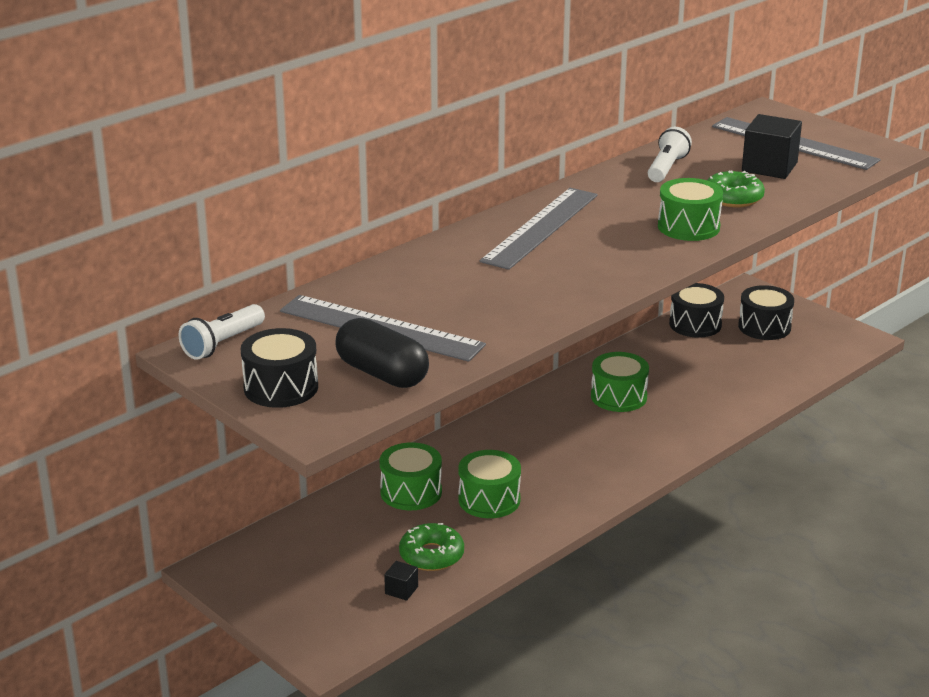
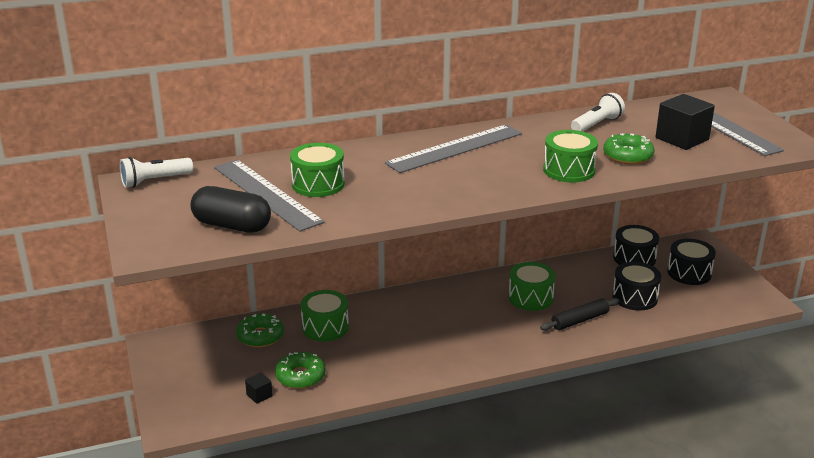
camera: 25 degrees right, 0 degrees up
(281, 387) = (157, 219): black drum -> black drum (634, 297)
(340, 523) = (260, 336): none -> green donut
(382, 373) = (232, 226): black capsule -> black capsule turned 45 degrees counterclockwise
(489, 500) = (373, 348): green drum -> green drum (318, 184)
(691, 408) = (580, 320): none -> black rolling pin

